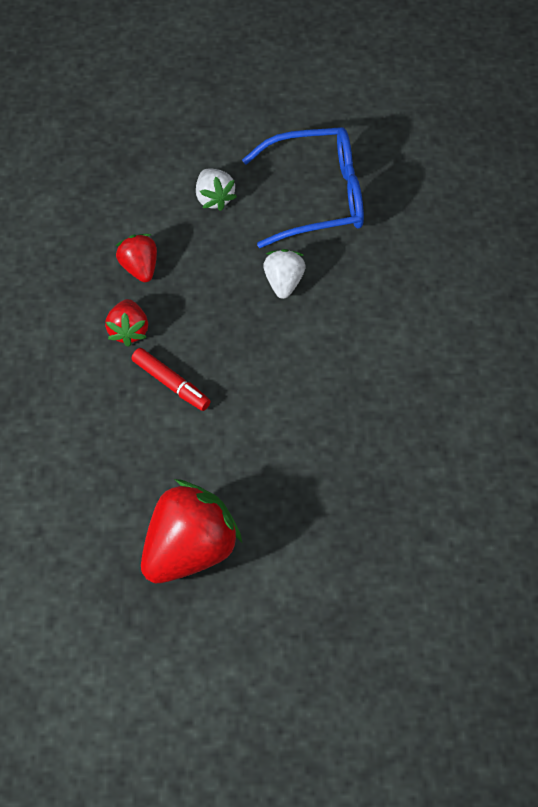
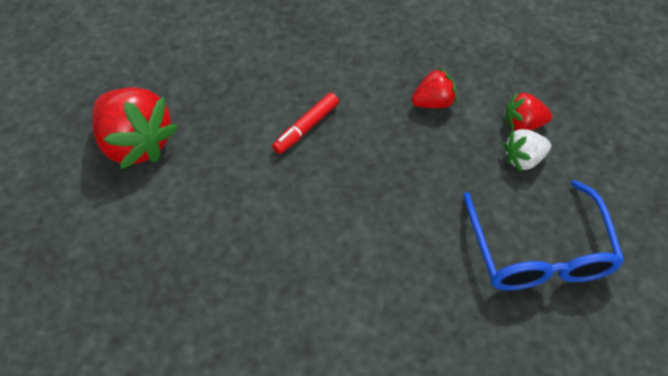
camera: 90 degrees right, 0 degrees up
(128, 331) = (363, 96): red strawberry -> red strawberry (523, 124)
(284, 283) = (422, 218): white strawberry -> none

